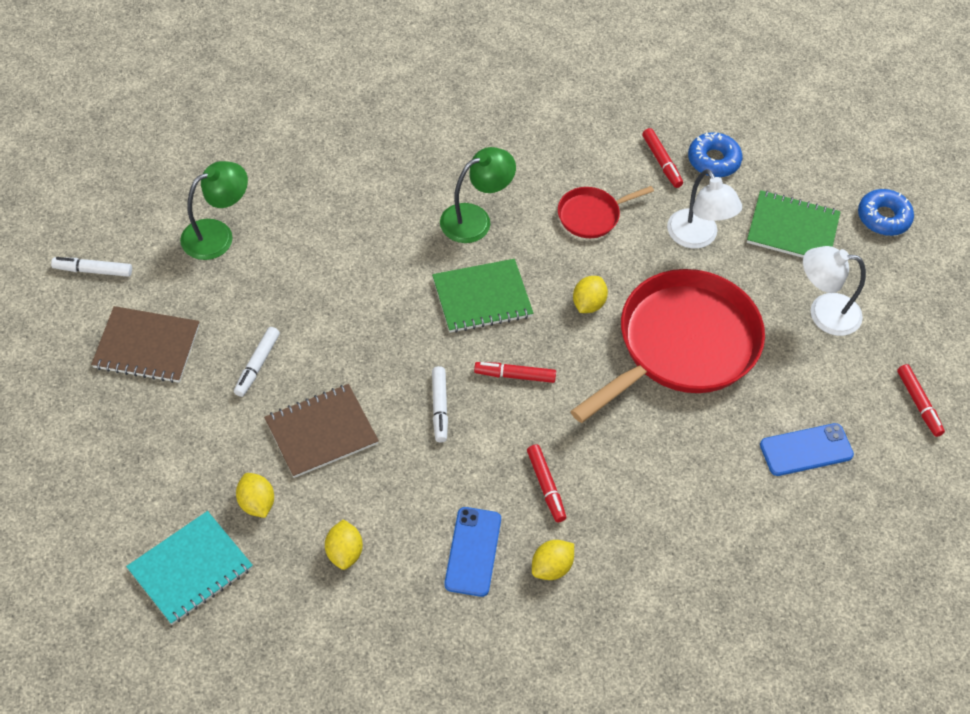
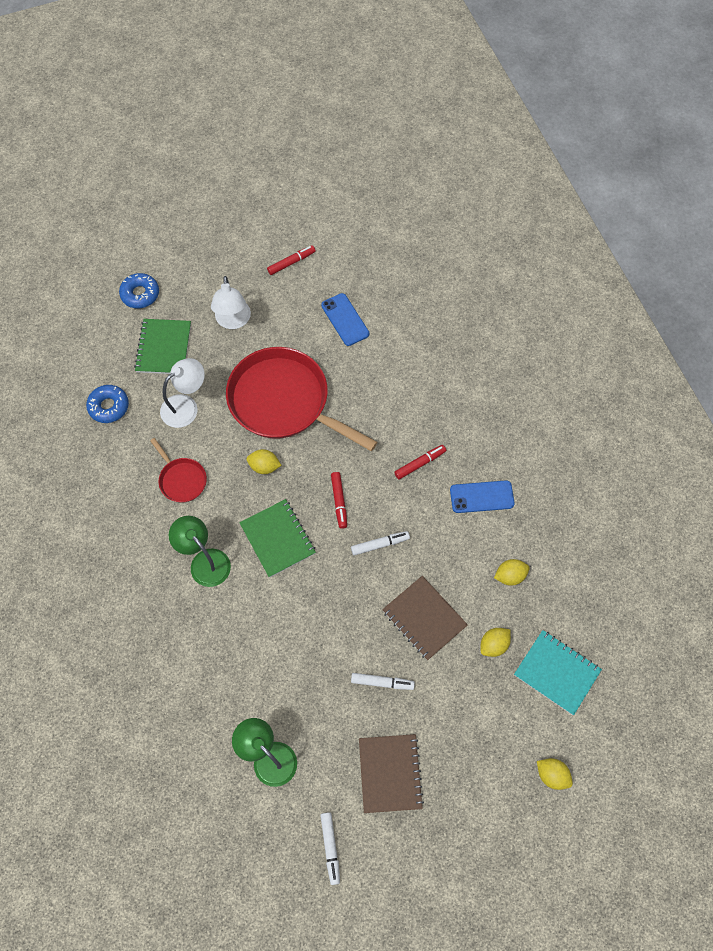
camera: 100 degrees left, 10 degrees up
(551, 567) = (476, 448): yellow lemon -> yellow lemon (552, 775)
(661, 162) = (117, 441): red marker -> none

